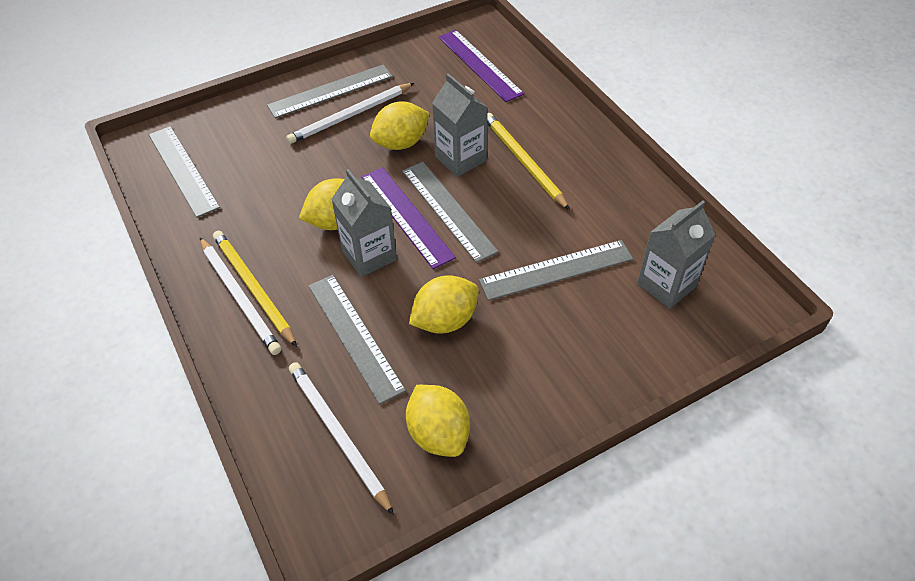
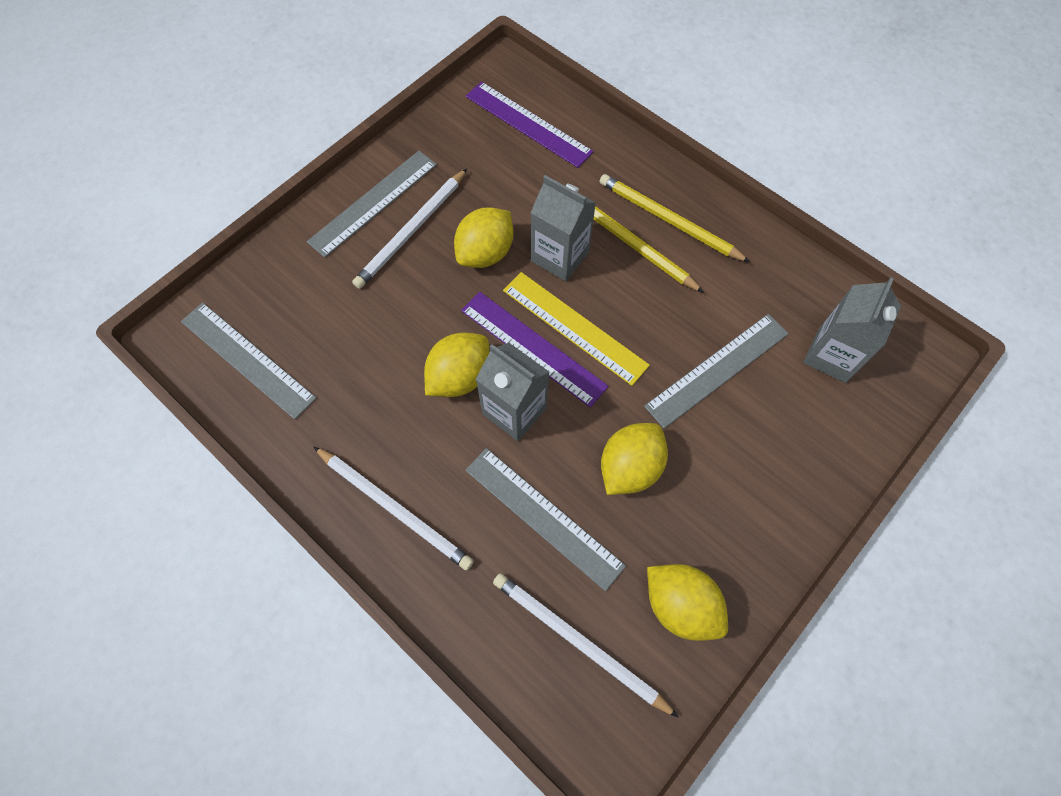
camera: 20 degrees left, 15 degrees up
(253, 288) = (404, 491): yellow pencil -> yellow pencil (668, 220)
(448, 210) = (574, 327): grey ruler -> yellow ruler

